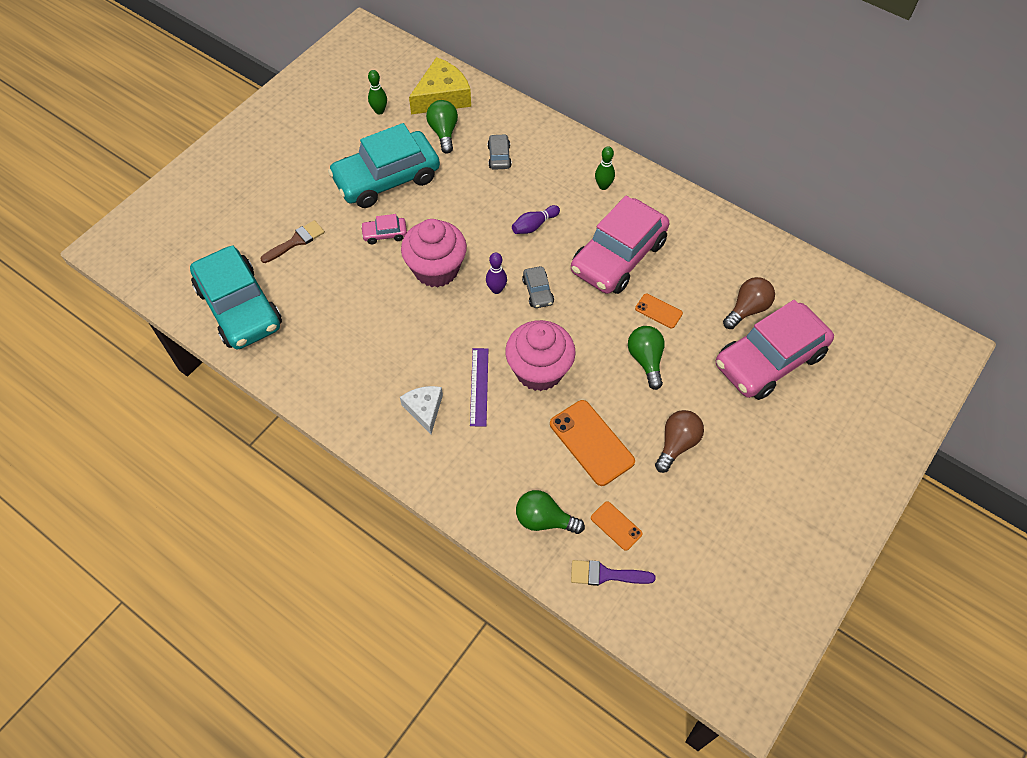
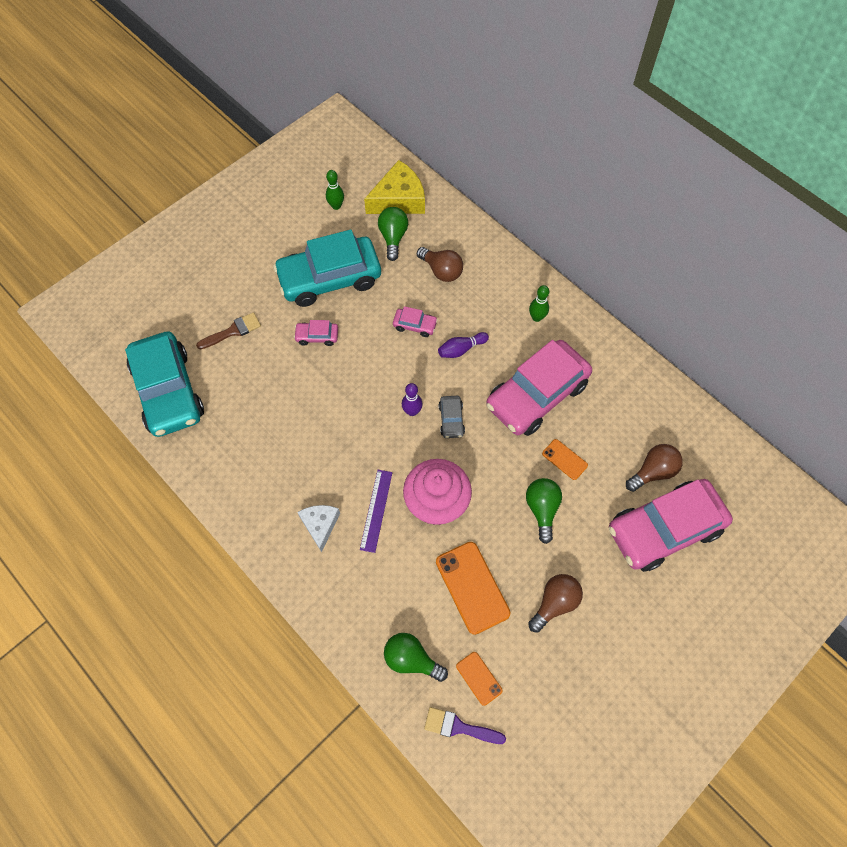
camera: 10 degrees right, 5 degrees up
(436, 269) = (359, 381): pink cupcake -> none
(482, 210) = (415, 325): none -> pink car
(499, 156) = (441, 271): grey car -> brown light bulb

